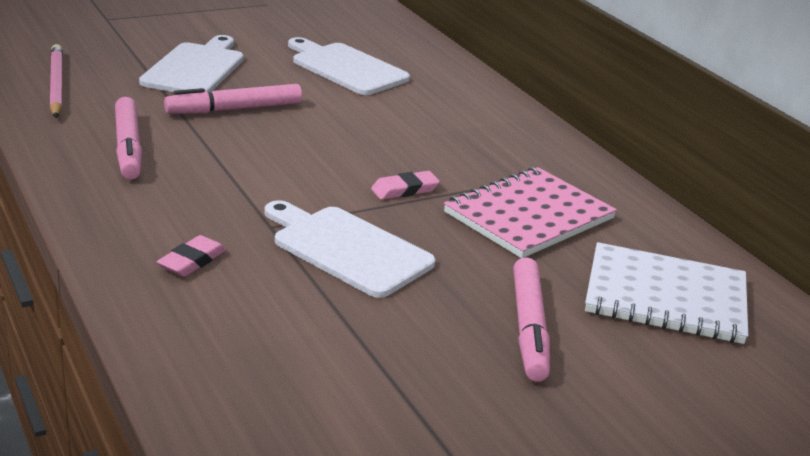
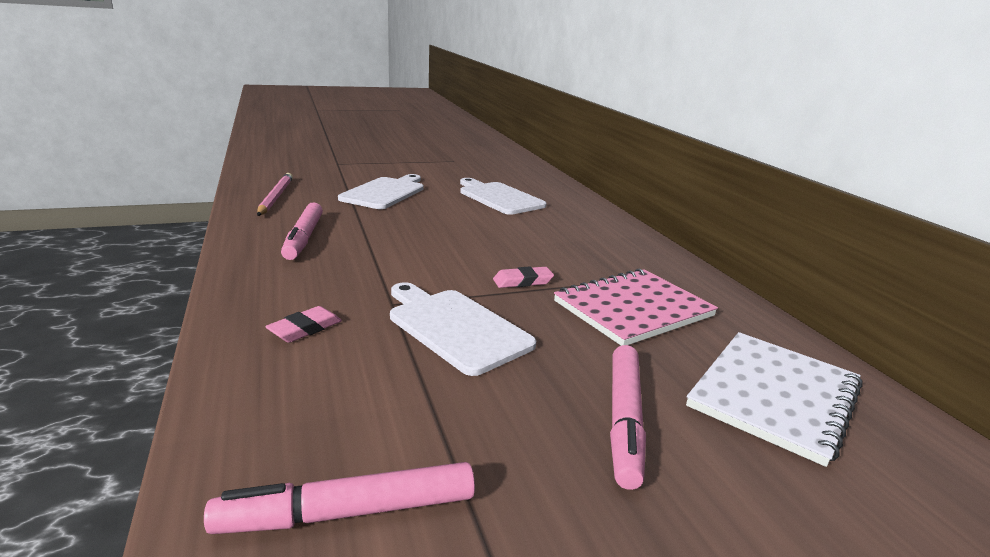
camera: 10 degrees right, 5 degrees down
(234, 109) = (402, 218): pink marker -> pink marker (348, 512)
(665, 297) = (774, 396): white notebook -> white notebook turned 75 degrees counterclockwise

